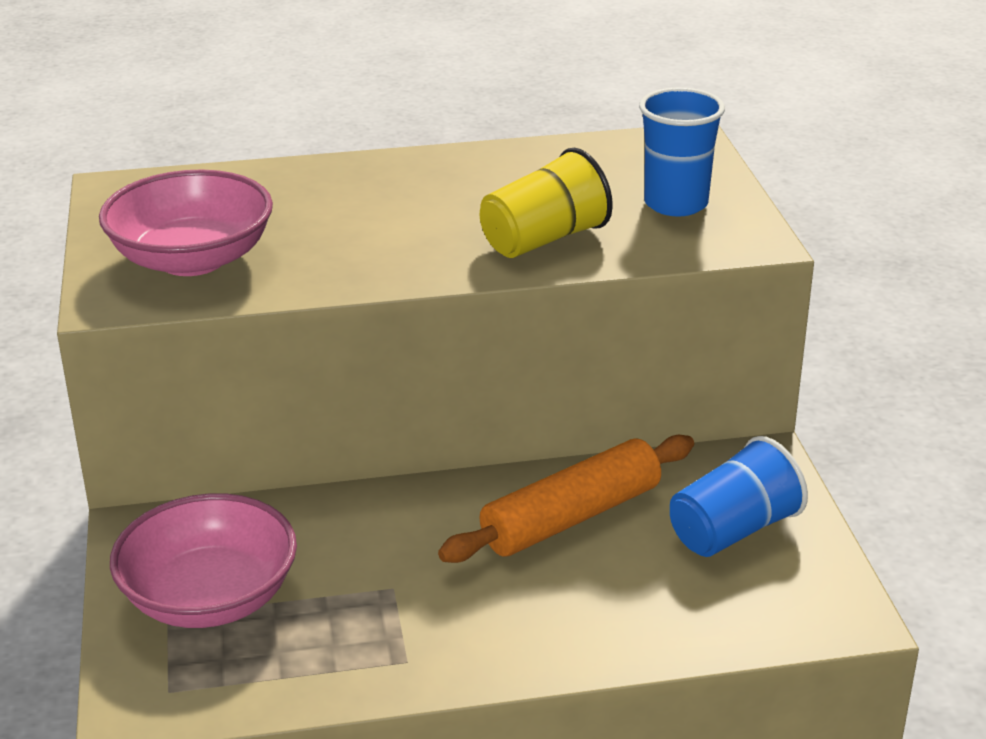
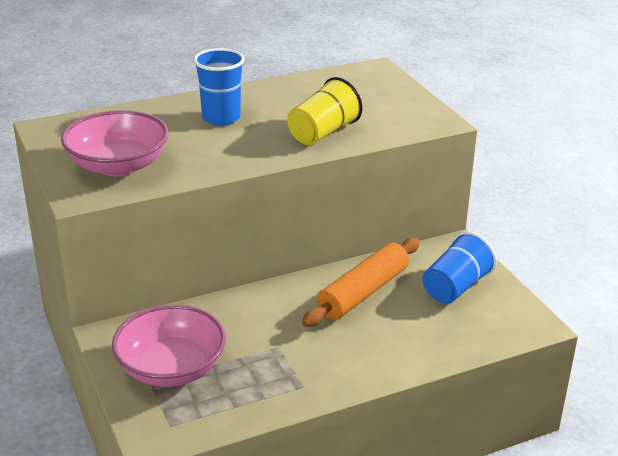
camera: 15 degrees left, 0 degrees up
(676, 204) = (387, 105): blue cup -> blue cup (221, 118)

